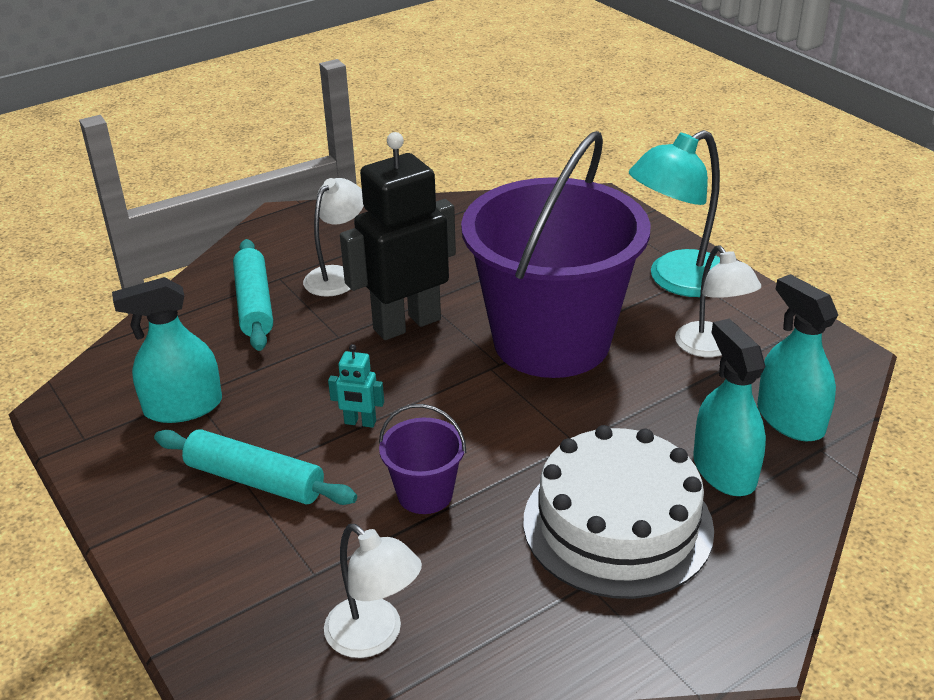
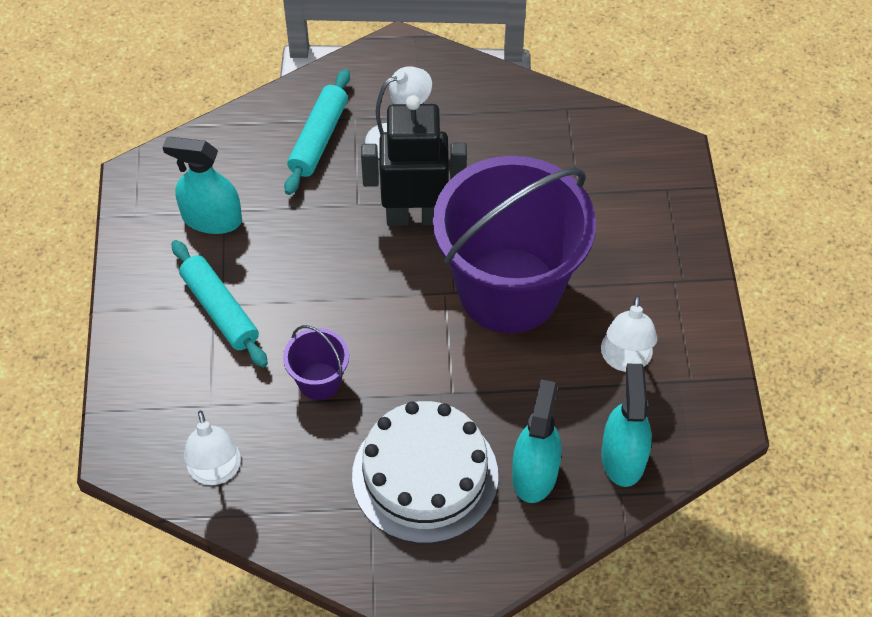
camera: 30 degrees right, 20 degrees up
(360, 422) = (318, 296): turquoise robot -> none
(677, 281) = (659, 278): turquoise lamp -> none

